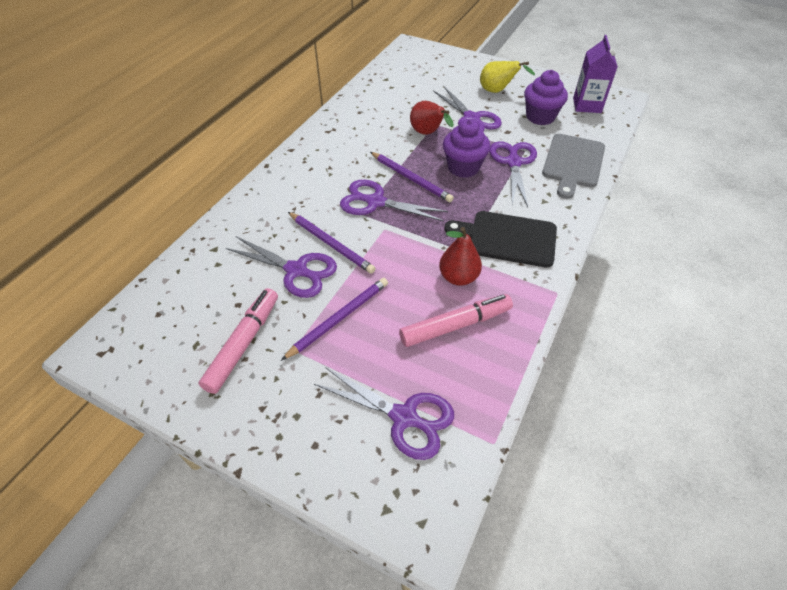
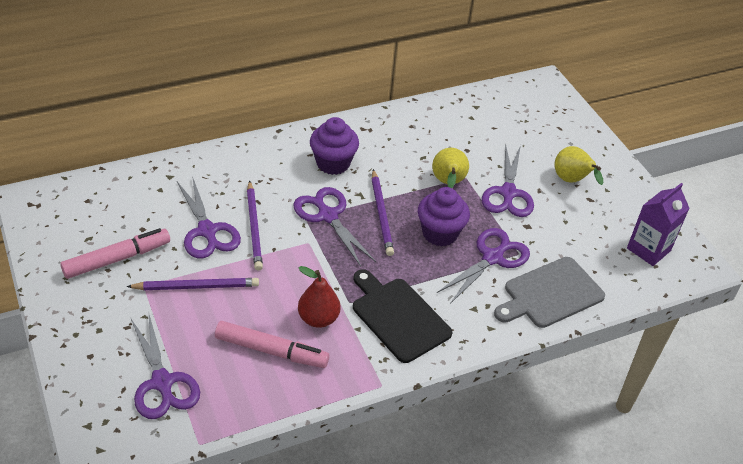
camera: 35 degrees right, 5 degrees down
(428, 133) = (448, 183): red pear -> yellow pear
(540, 117) = (580, 232): purple cupcake -> purple cupcake (333, 163)

